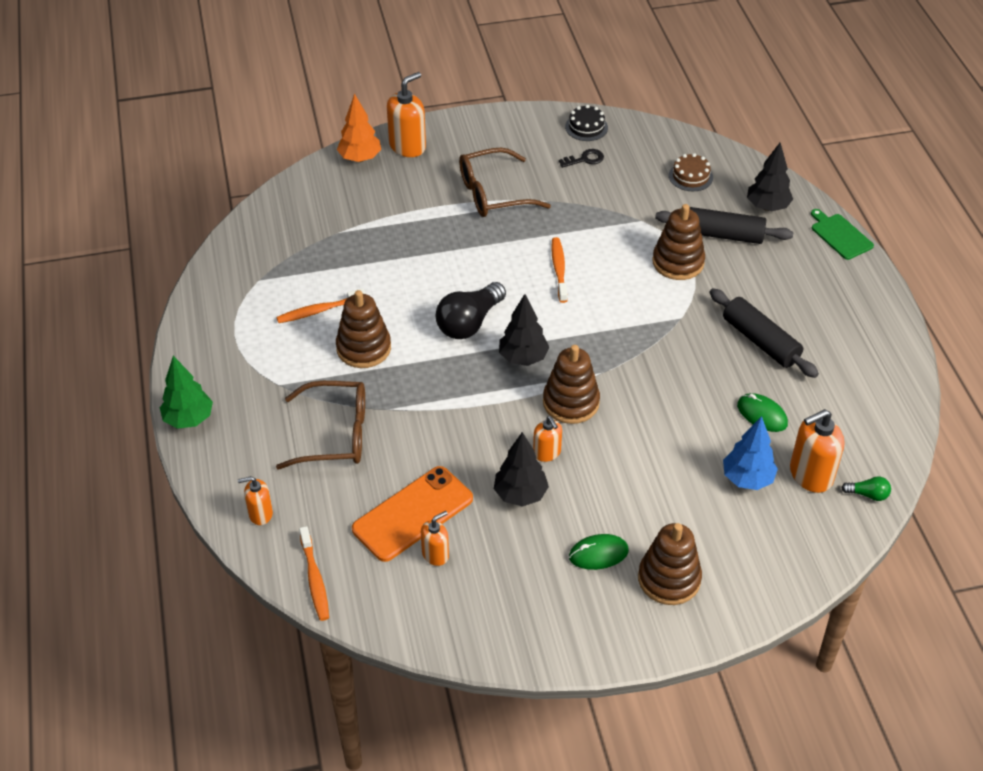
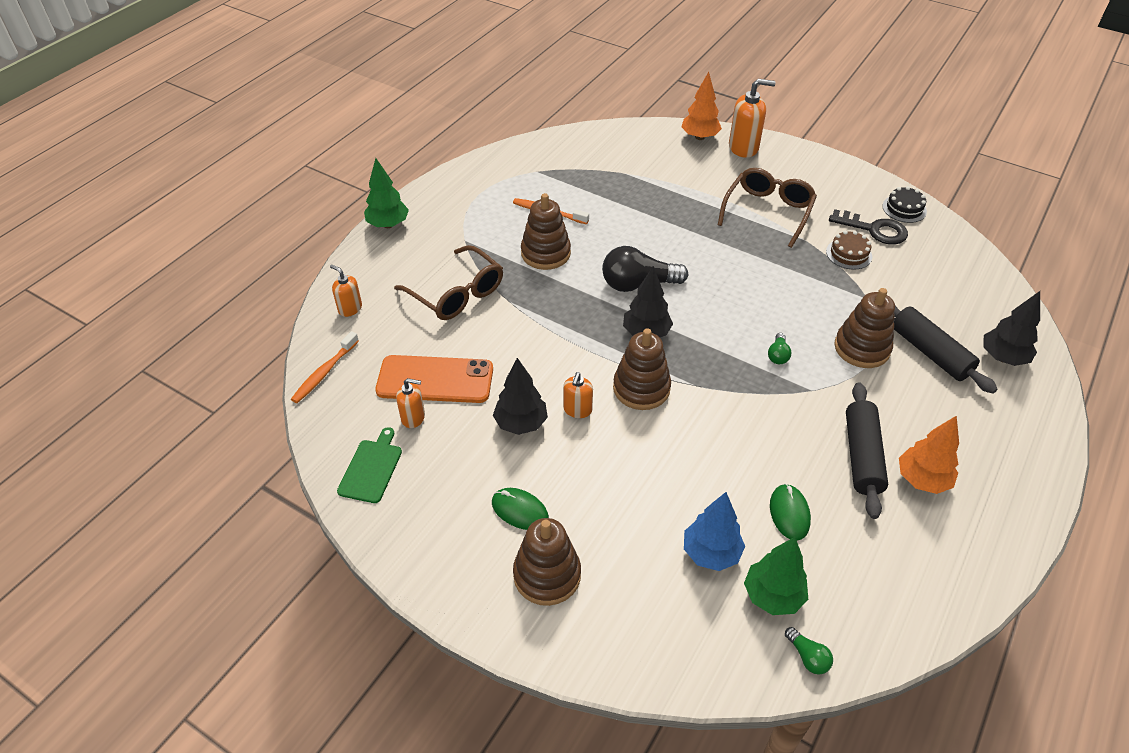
camera: 45 degrees right, 0 degrees up
(493, 194) = (768, 211): brown glasses -> brown glasses turned 90 degrees clockwise
(559, 269) = (753, 292): orange toothbrush -> none
(585, 159) = (874, 229): black key -> black key, size x1.66
(631, 308) = (778, 355): none -> green light bulb
(690, 176) = (955, 293): brown cake -> brown cake (849, 254)
(809, 330) = (922, 480): none -> orange tree
(810, 475) = (772, 596): orange soap dispenser -> green tree
(840, 235) = (1052, 424): green cutting board -> green cutting board (371, 468)

